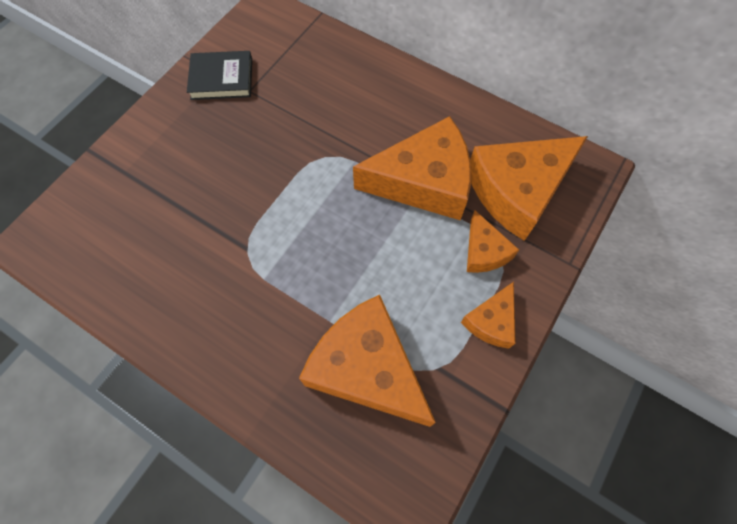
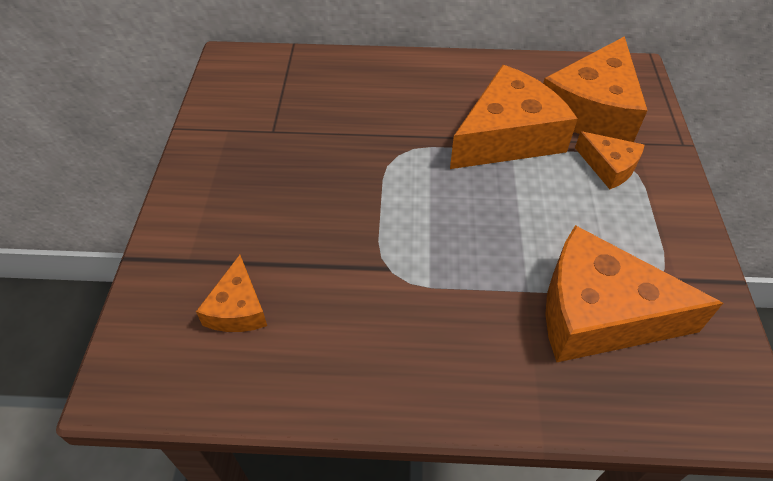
camera: 30 degrees left, 15 degrees down
(222, 79) = (234, 132): black book -> none
(491, 321) = (666, 218): orange cheese -> orange cheese (238, 308)

